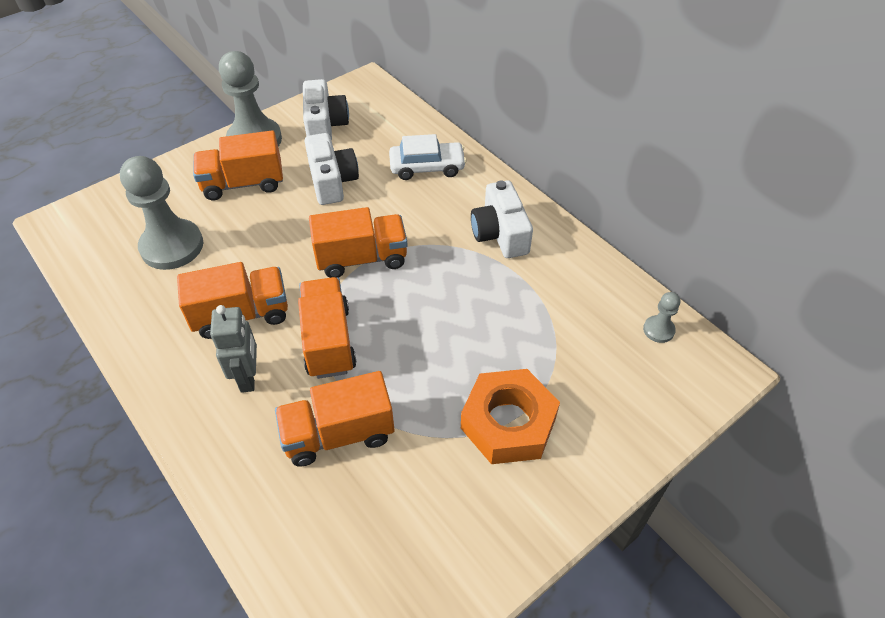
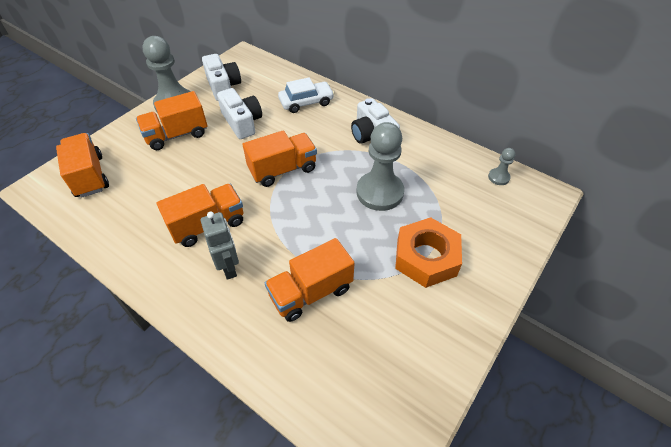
camera: 15 degrees left, 0 degrees up
(172, 246) = (137, 187): grey pawn -> grey pawn (379, 192)
(328, 341) = (279, 230): orange truck -> orange truck (89, 176)

